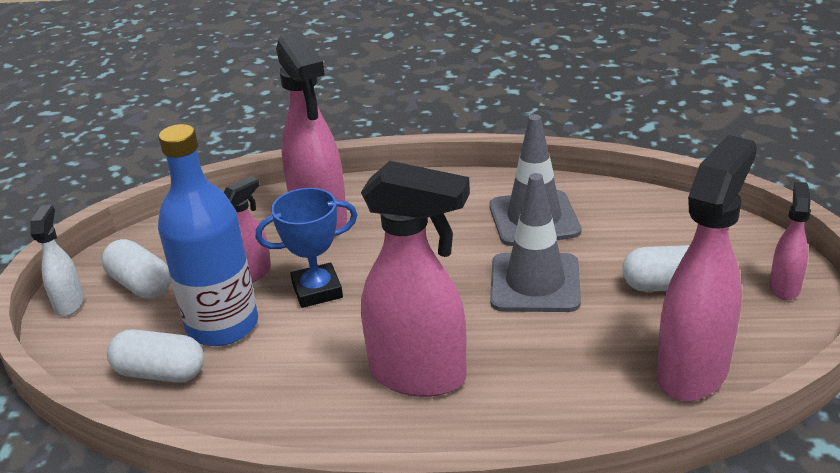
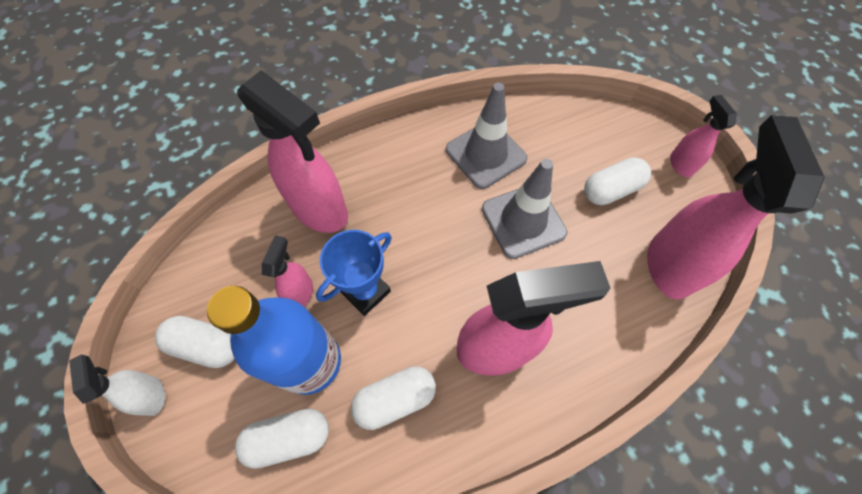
camera: 30 degrees left, 30 degrees up
(282, 379) = (395, 399): none -> white capsule

